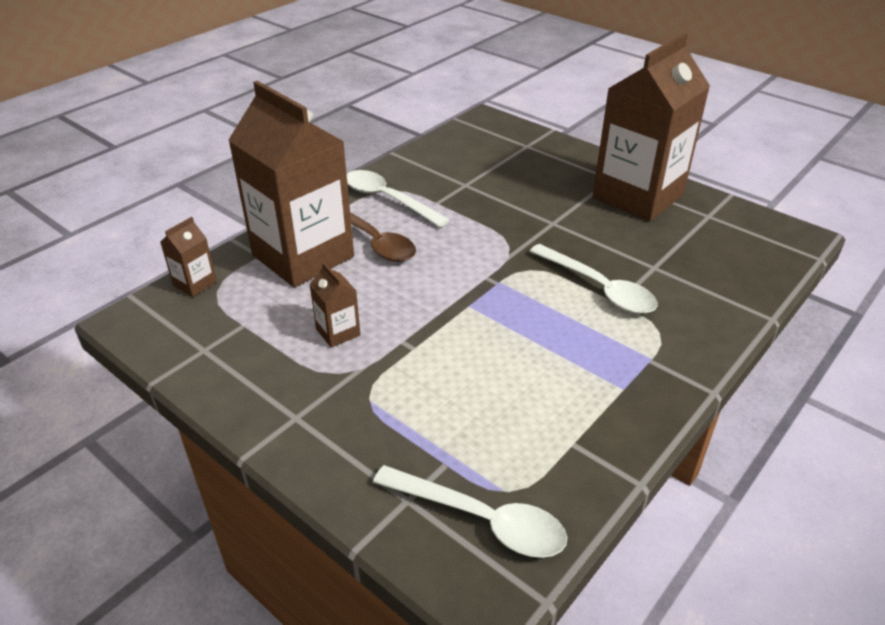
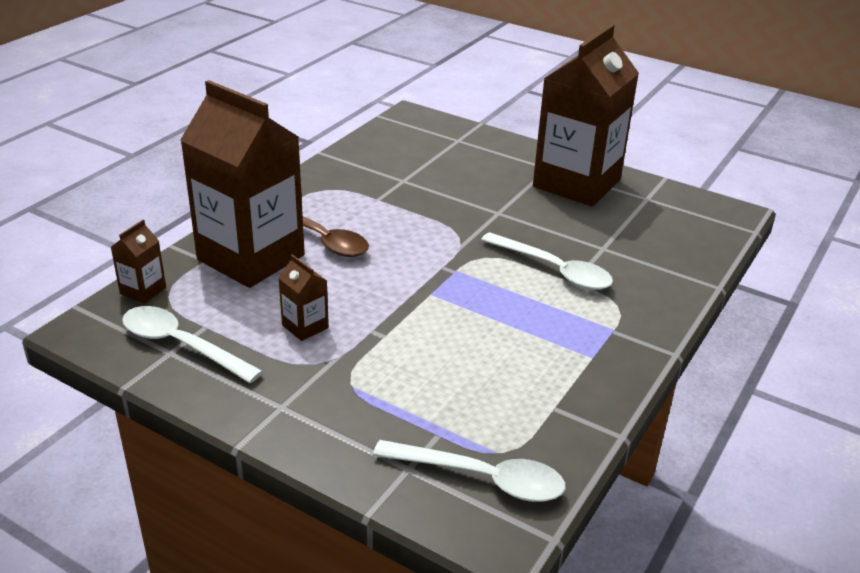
camera: 10 degrees left, 5 degrees down
(388, 199) = (326, 198): white spoon -> white spoon (181, 345)

